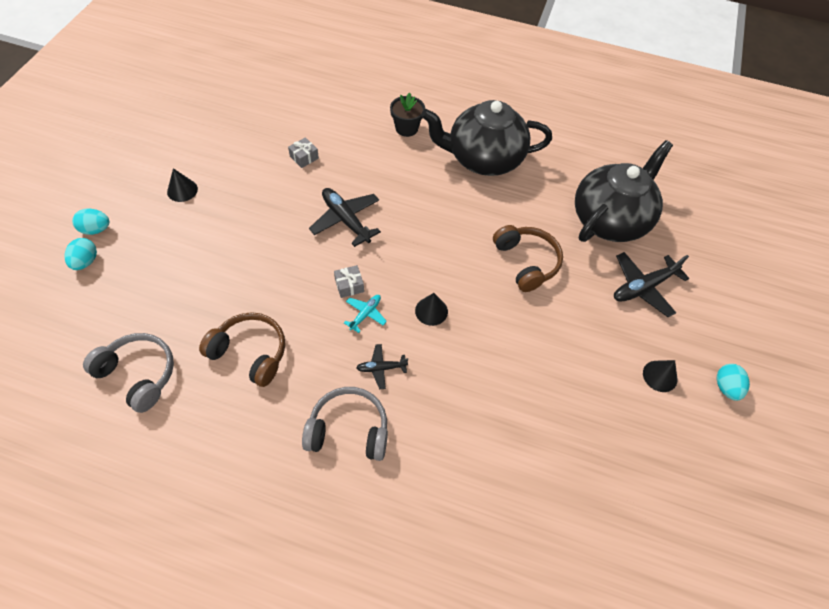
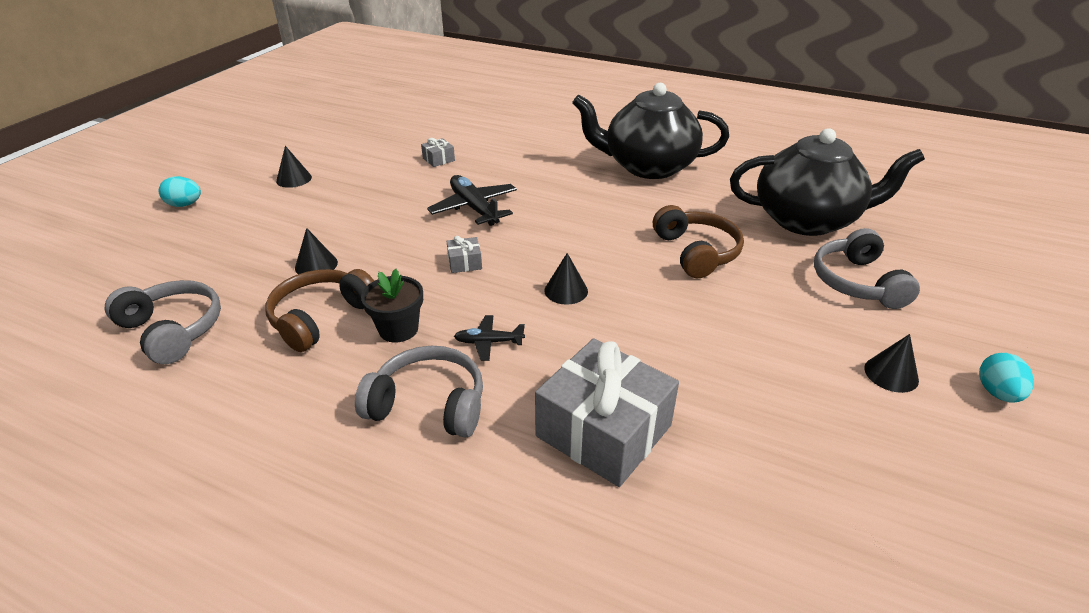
camera: 10 degrees right, 20 degrees down
(86, 262) = (160, 229): turquoise egg -> none
(231, 296) = (316, 265): none -> black cone
(250, 353) = (321, 317): brown headphones -> brown headphones turned 90 degrees counterclockwise
(365, 314) = (479, 289): turquoise plane -> none
(406, 128) = (560, 142): black flower pot -> black flower pot (398, 329)
(471, 442) = (603, 431): none -> grey gift
(610, 219) = (807, 220): black teapot -> black teapot turned 45 degrees clockwise
(643, 287) = (857, 282): black plane -> grey headphones

